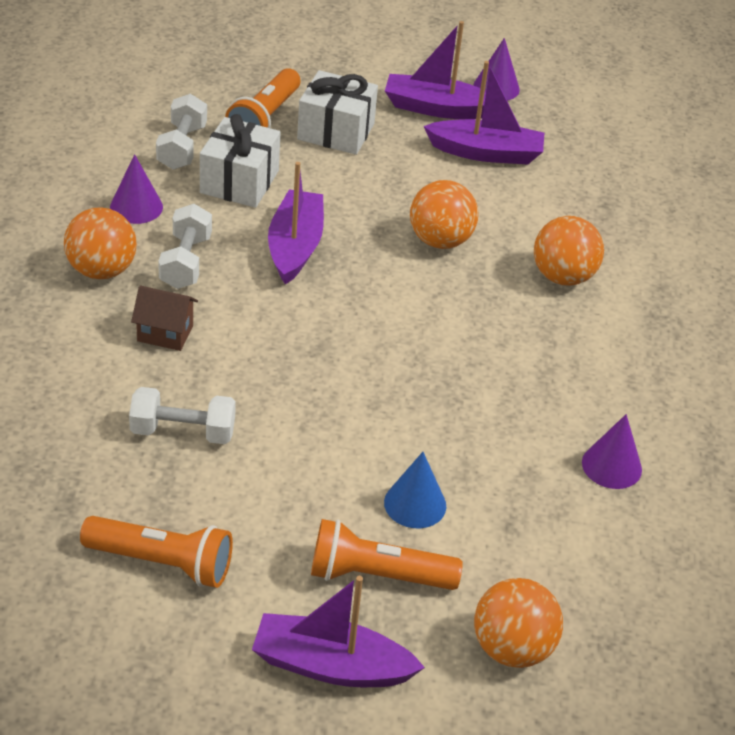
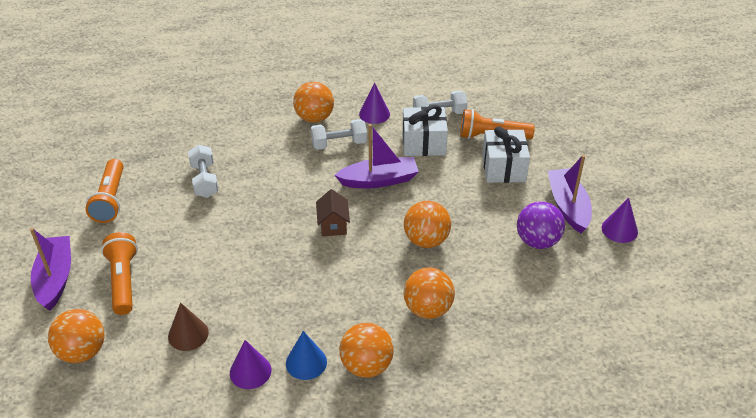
camera: 75 degrees right, 0 degrees up
(165, 333) = (277, 153): brown house -> brown house (333, 225)
(415, 504) = (183, 284): blue cone -> blue cone (306, 362)
(486, 153) = (537, 241): purple boat -> purple ball
(521, 517) = (188, 334): none -> brown cone
(637, 356) = (366, 366): none -> orange ball

